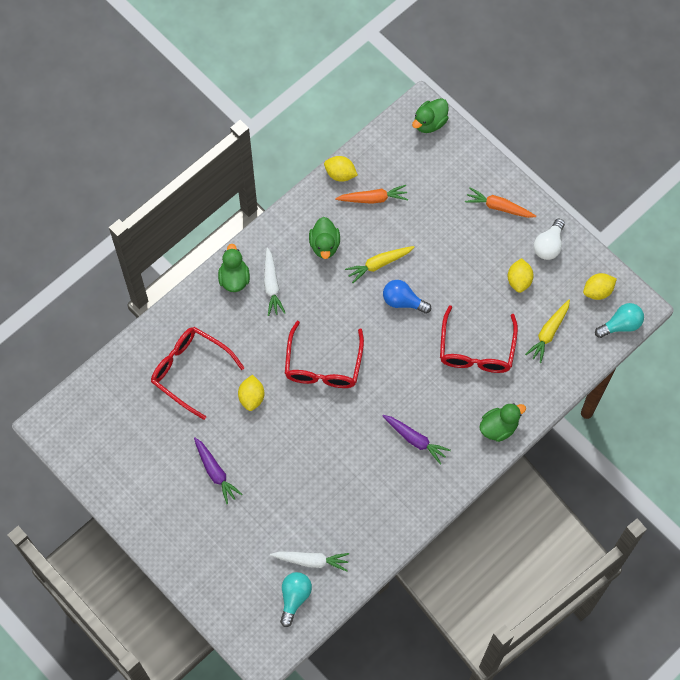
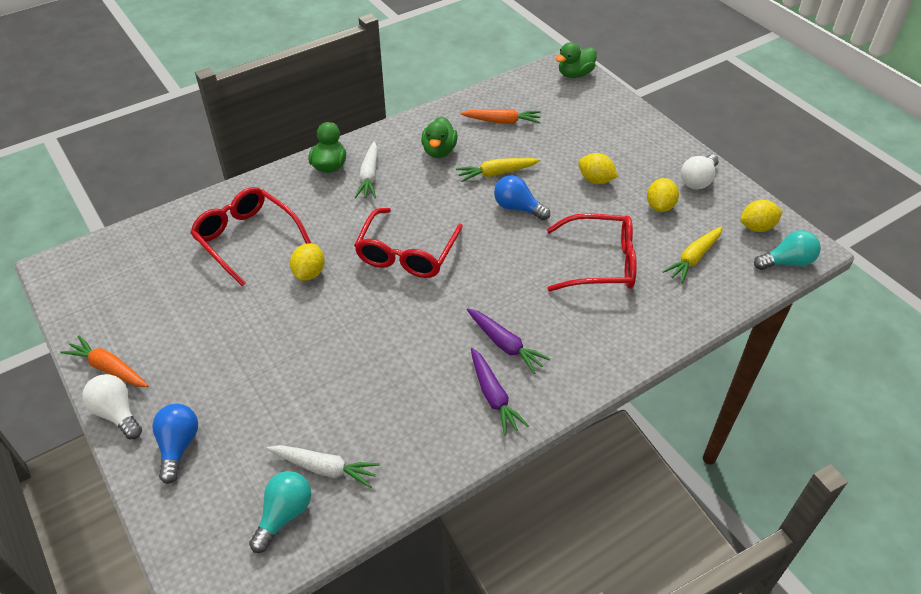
camera: 10 degrees right, 20 degrees down
(153, 544) = (117, 413): none -> white light bulb
(206, 561) = (178, 446): none -> blue light bulb
(215, 472) = (234, 343): purple carrot -> purple carrot (493, 396)
(340, 174) = (471, 100): yellow lemon -> yellow lemon (595, 180)
(476, 349) = (600, 263): red glasses -> red glasses turned 105 degrees counterclockwise
(498, 207) = (642, 143): orange carrot -> orange carrot (109, 368)
(499, 427) = (620, 346): green duck -> none

